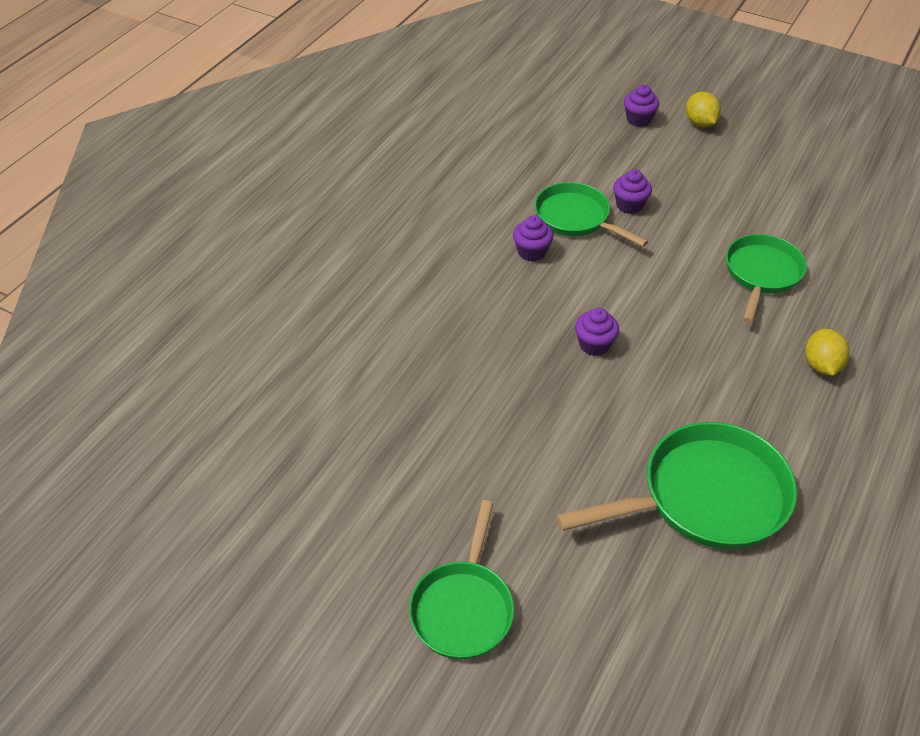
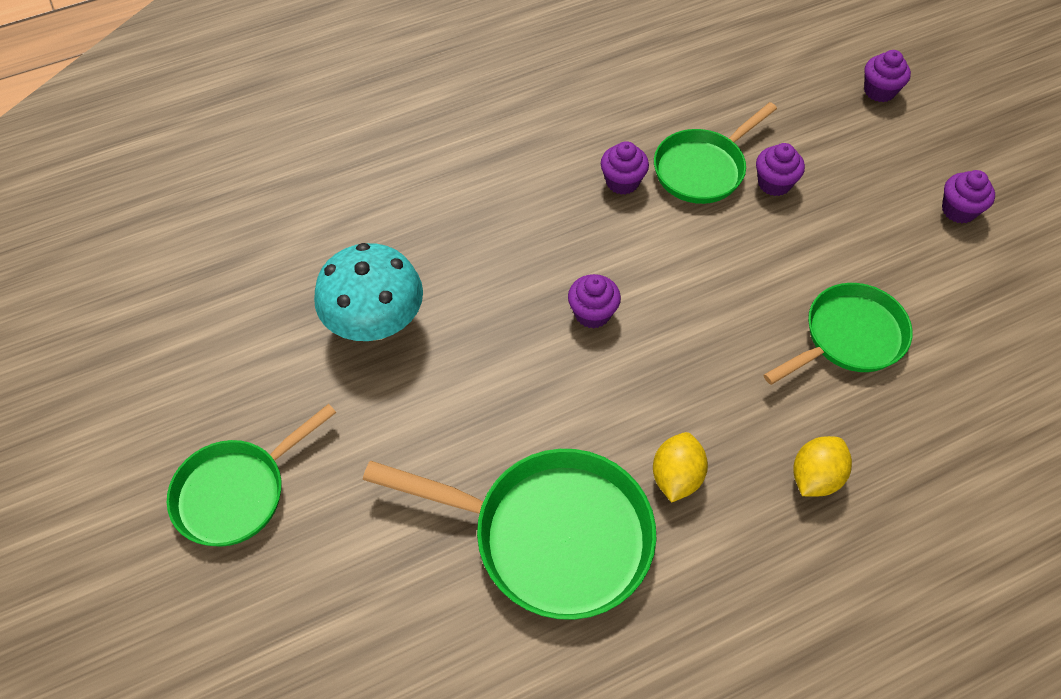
camera: 35 degrees right, 10 degrees up
(451, 434) = (376, 323): none -> turquoise mushroom
(576, 218) = (702, 169): green pan -> green pan turned 120 degrees counterclockwise
(700, 123) = (949, 128): yellow lemon -> yellow lemon (676, 477)
(751, 168) = (958, 210): none -> purple cupcake

